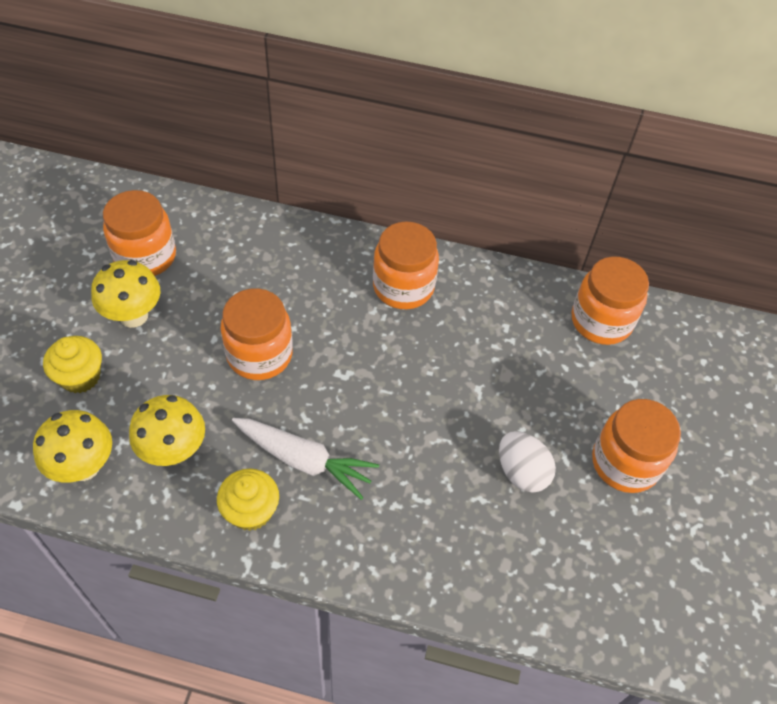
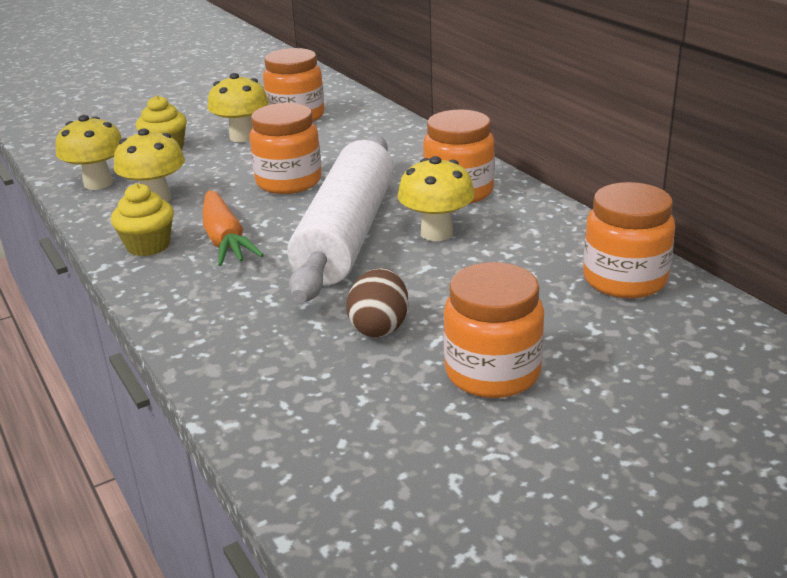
camera: 50 degrees right, 25 degrees down
(304, 460) = (225, 240): white carrot -> orange carrot
(386, 390) = (347, 234): none -> white rolling pin
(444, 347) = (436, 233): none -> yellow mushroom
(521, 472) = (379, 327): white egg -> brown egg

